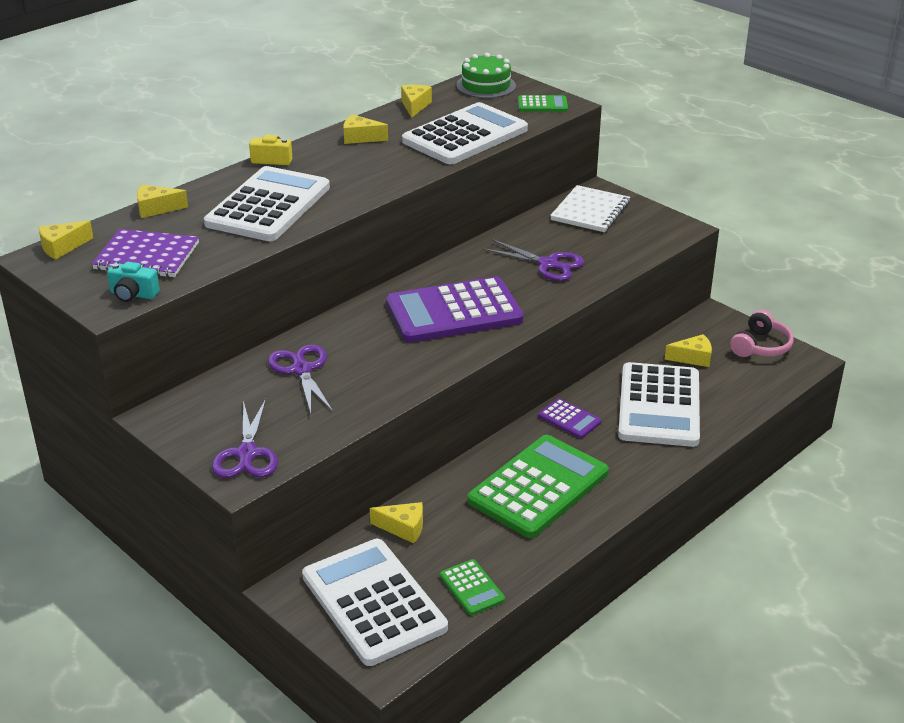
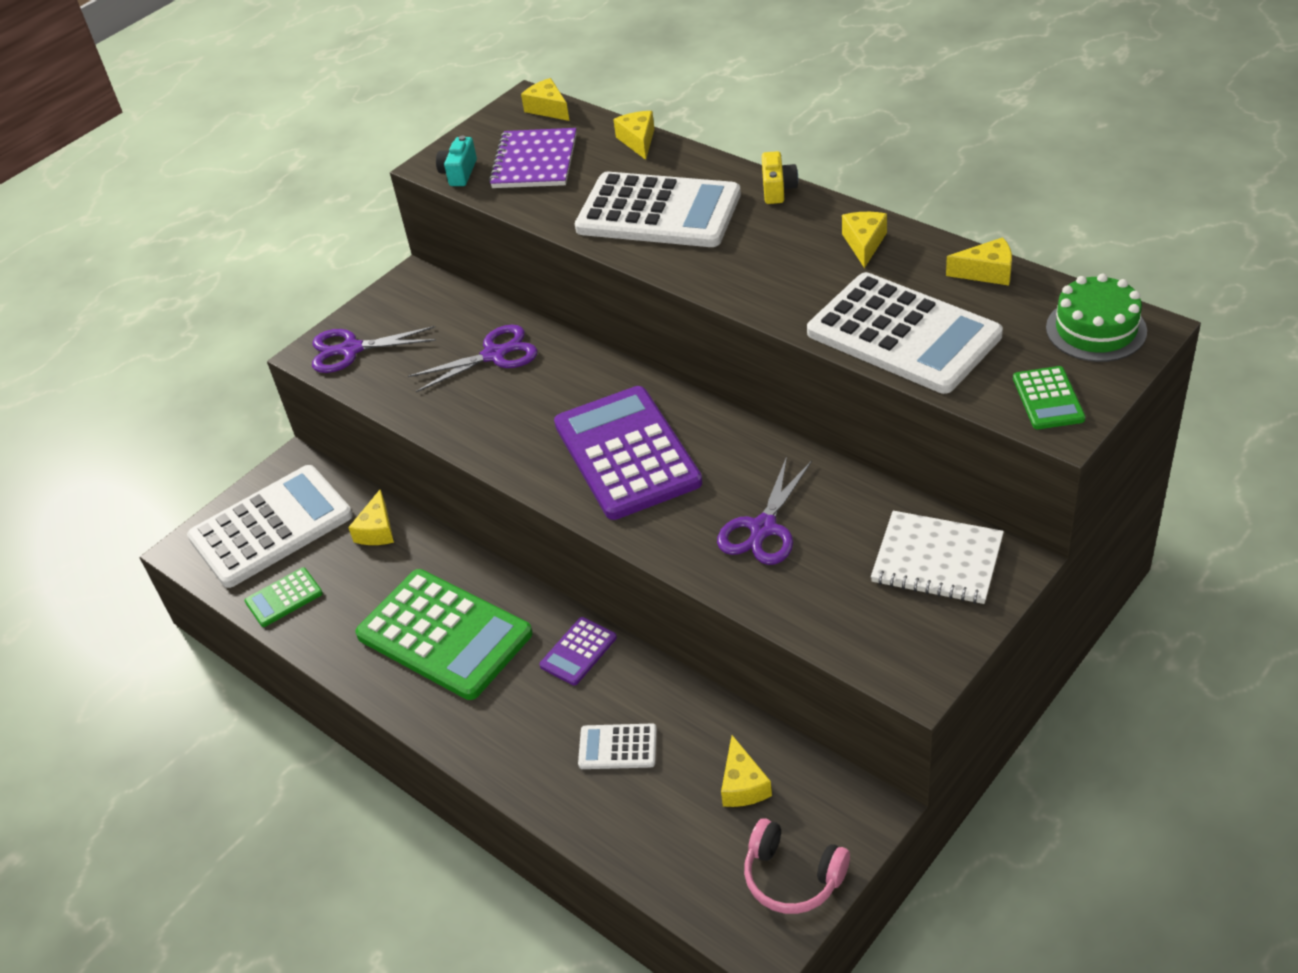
camera: 90 degrees right, 10 degrees up
(659, 406) = (618, 747): white calculator -> white calculator, size x0.45

